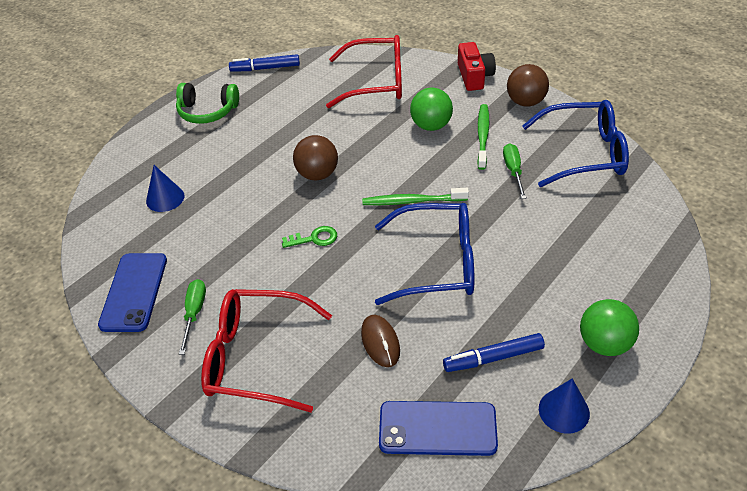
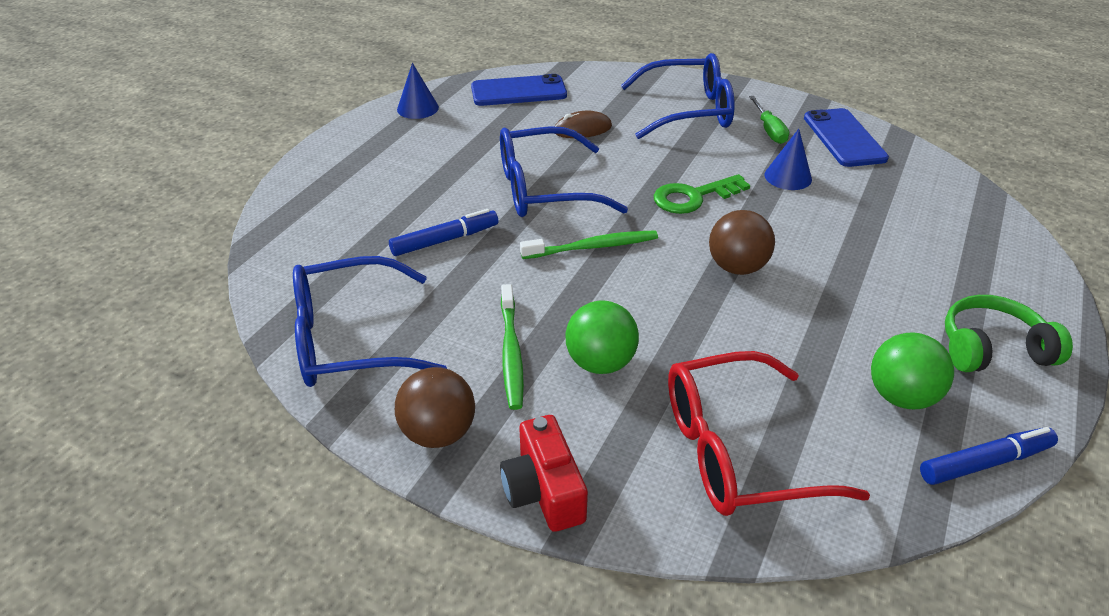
camera: 165 degrees right, 5 degrees down
(165, 198) = (910, 218): blue cone -> blue cone (788, 177)
(257, 358) = (687, 111): red glasses -> blue glasses
(314, 238) = (693, 197): green key -> green key, size x1.55
(380, 342) = (582, 129): brown mouse -> brown mouse turned 75 degrees counterclockwise
(493, 358) = (477, 130): blue marker -> blue marker (445, 240)
(513, 171) = (460, 300): green screwdriver -> none
(604, 344) = (374, 147): green ball -> green ball (901, 396)

